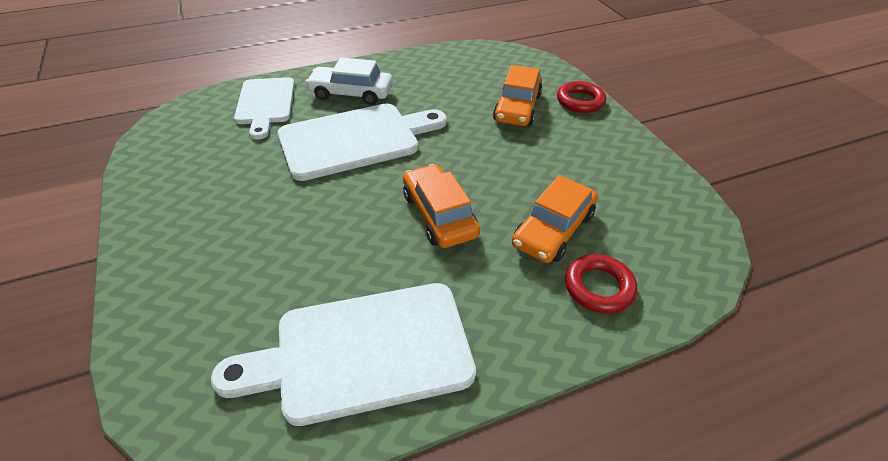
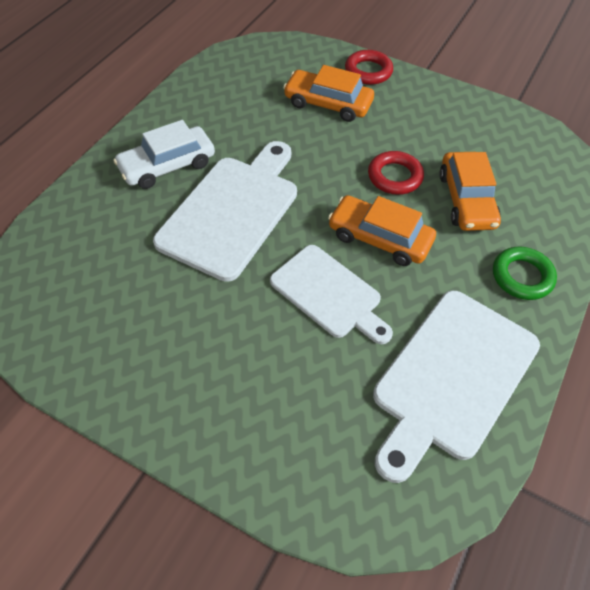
camera: 40 degrees left, 10 degrees up
(265, 104) = (95, 224): white cutting board -> white cutting board (329, 294)
(517, 107) = (328, 103): orange car -> orange car turned 135 degrees clockwise
(531, 319) = (522, 276): none -> green ring
(599, 287) = (535, 226): red ring -> red ring (395, 177)

